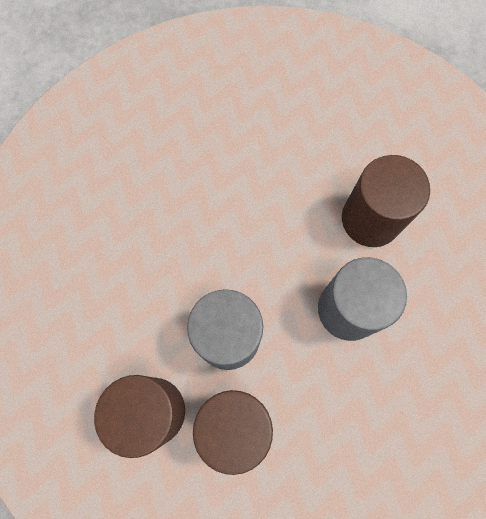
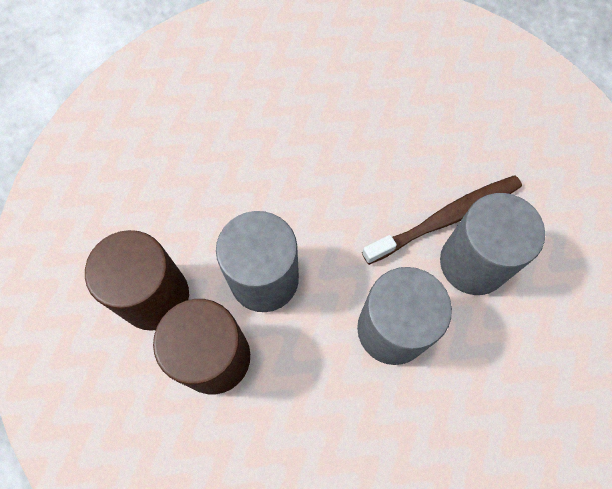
camera: 35 degrees right, 5 degrees down
(329, 198) = (445, 218): none -> brown toothbrush
(371, 219) = (473, 263): brown cylinder -> grey cylinder

